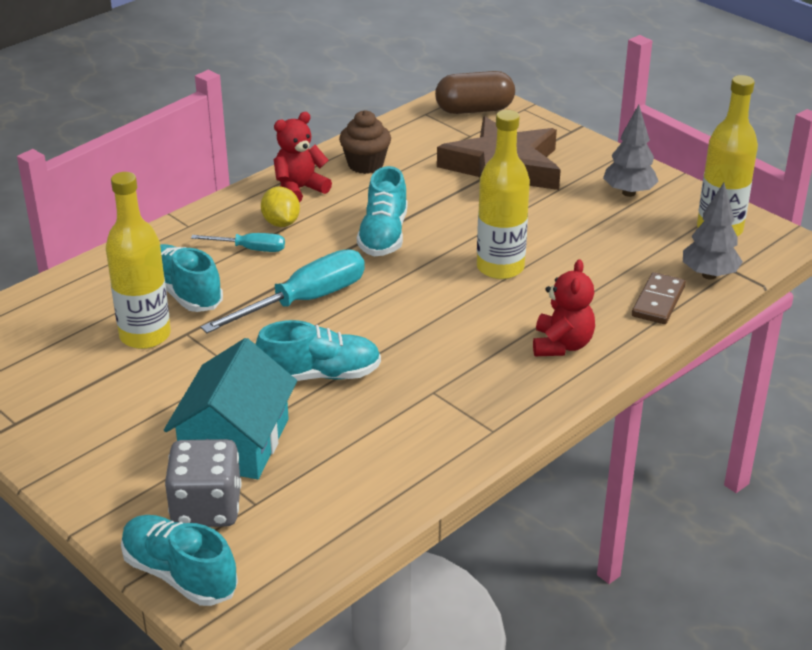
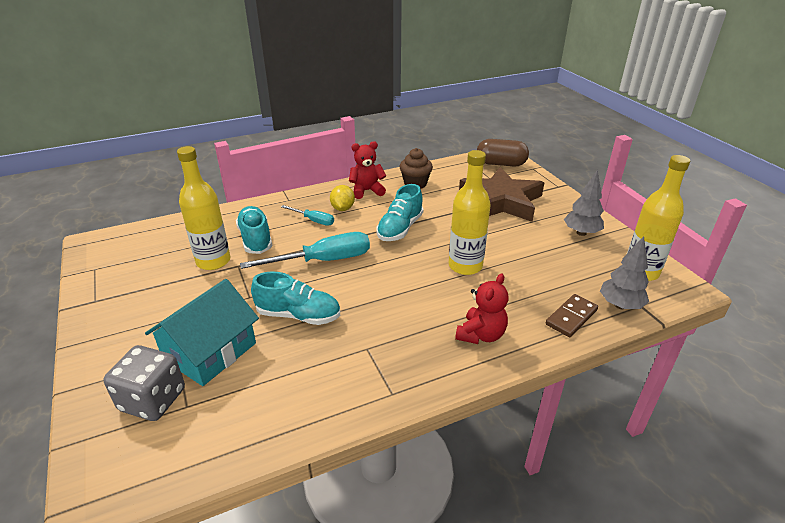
camera: 20 degrees right, 0 degrees up
(180, 575) = (92, 453): turquoise shoe -> none

